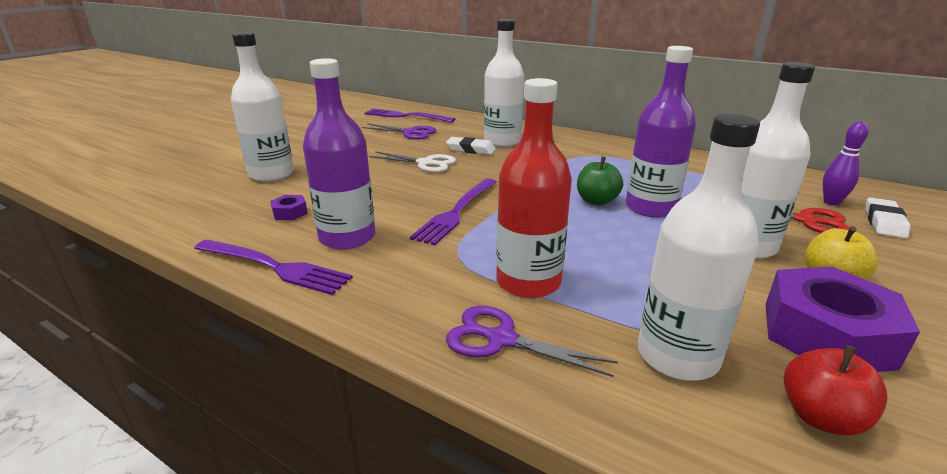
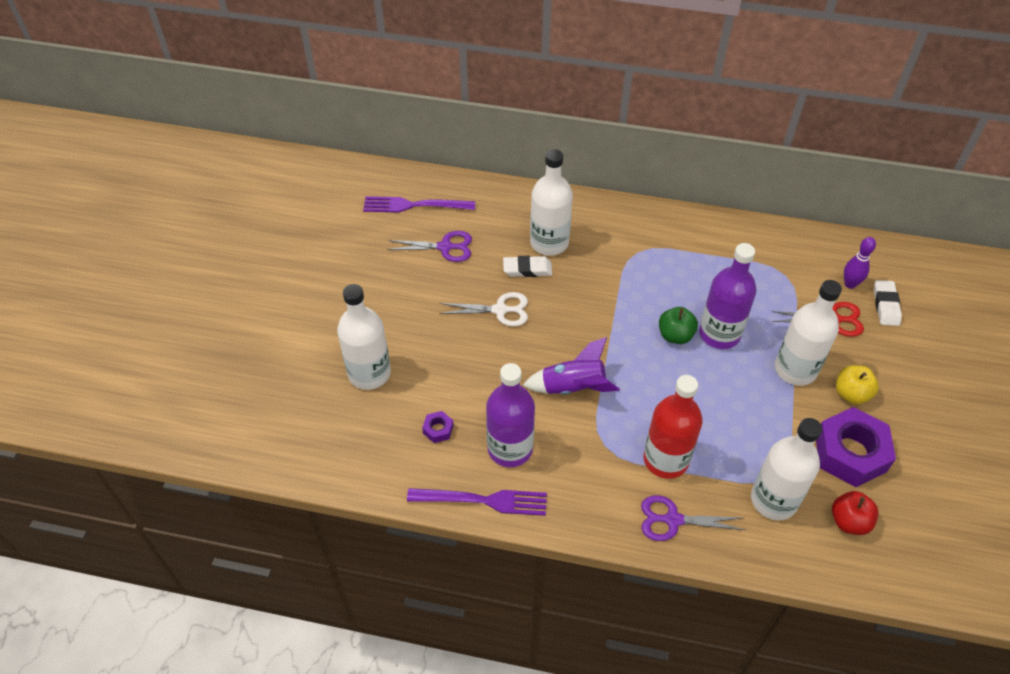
camera: 20 degrees left, 25 degrees up
(456, 212) = (573, 387): purple fork -> purple rocket

